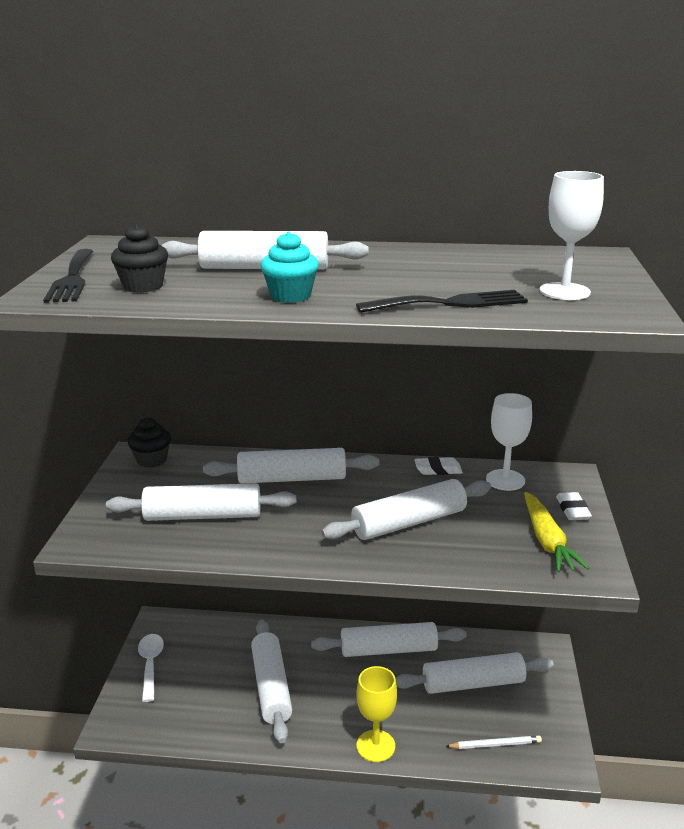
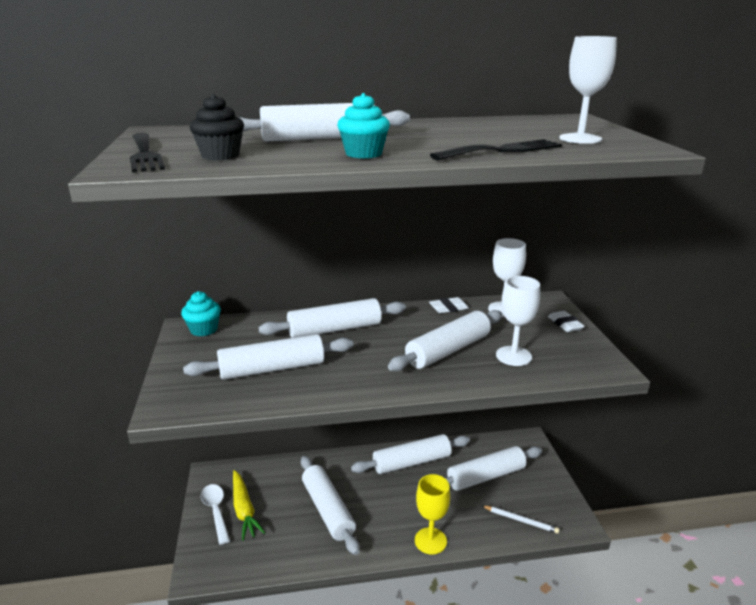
camera: 15 degrees left, 0 degrees up
(152, 460) = (203, 329): black cupcake -> turquoise cupcake
(484, 541) = (513, 356): none -> white goblet
(495, 744) = (520, 520): white pencil -> white pencil turned 45 degrees clockwise
(547, 540) = (560, 349): yellow carrot -> yellow carrot (244, 510)

